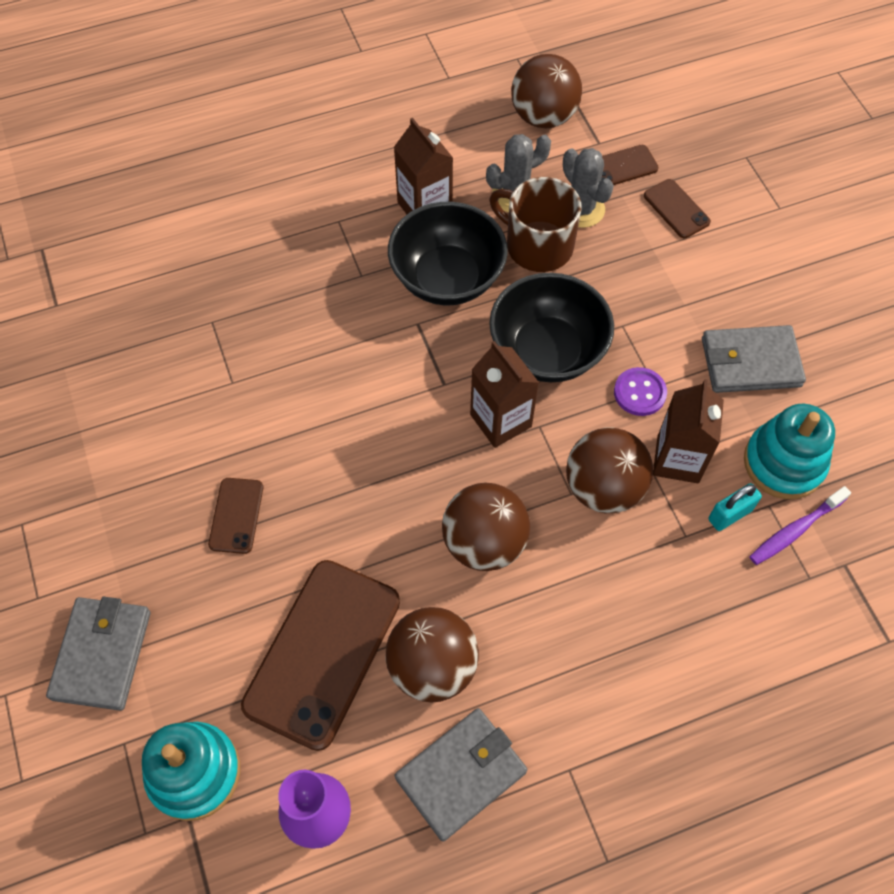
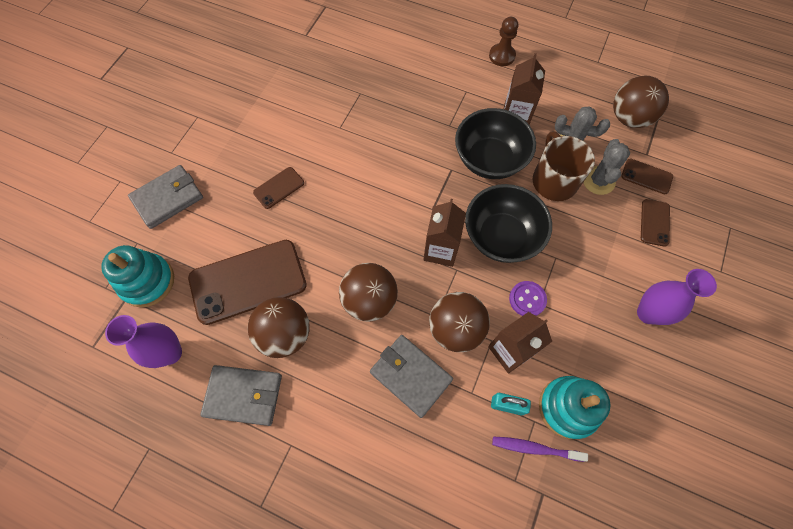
camera: 45 degrees right, 5 degrees up
(336, 148) = (502, 56): none -> brown pawn
(750, 362) = (608, 338): grey wallet -> grey wallet (410, 376)
(759, 305) = (648, 313): none -> purple vase

